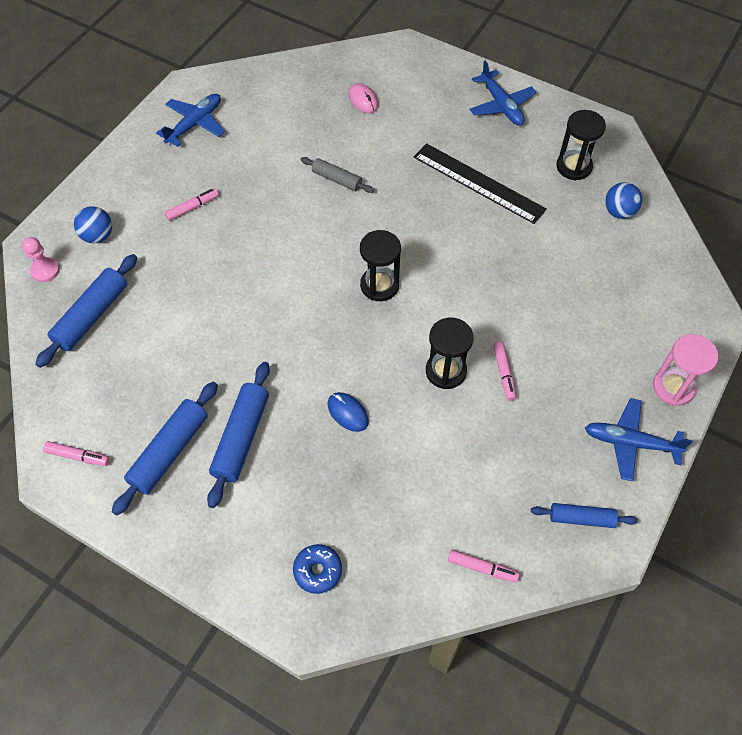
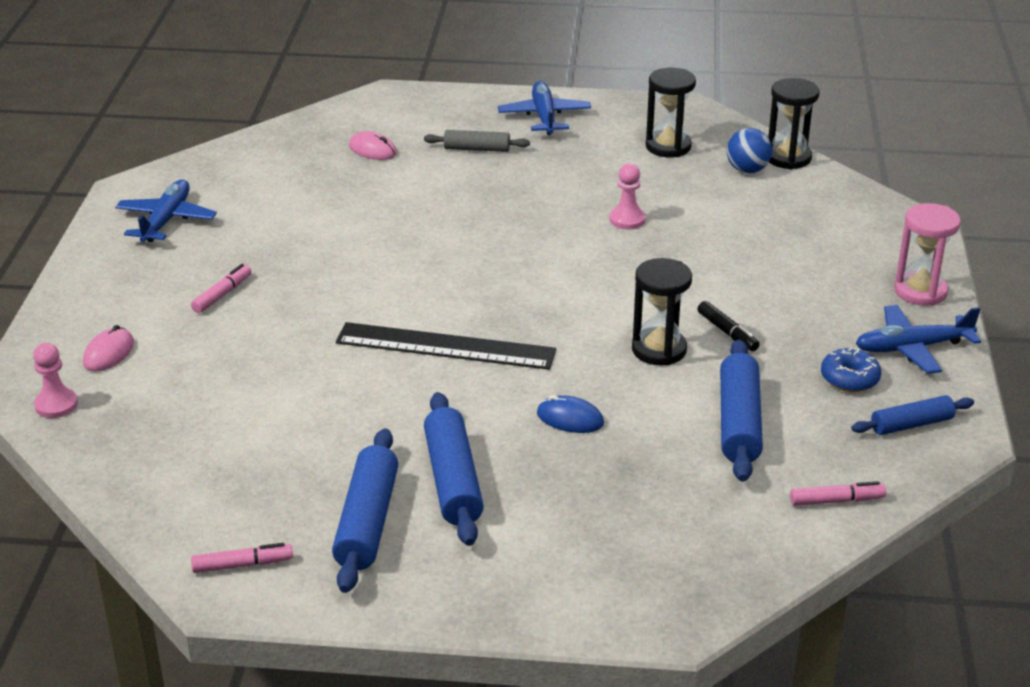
camera: 25 degrees left, 25 degrees down
(91, 316) = (158, 429): blue rolling pin -> blue rolling pin (739, 422)
(98, 236) = (109, 353): blue ball -> pink mouse
(318, 571) = (645, 567): blue donut -> blue donut (849, 378)
(337, 179) = (394, 224): grey rolling pin -> grey rolling pin (477, 149)
(379, 285) = (520, 300): black hourglass -> black hourglass (788, 158)
(478, 183) = (569, 185): black ruler -> black ruler (445, 346)
(499, 233) = (627, 220): none -> pink pawn
(501, 105) = (544, 117): blue plane -> blue plane turned 135 degrees counterclockwise
(504, 373) = (727, 332): pink marker -> black marker

